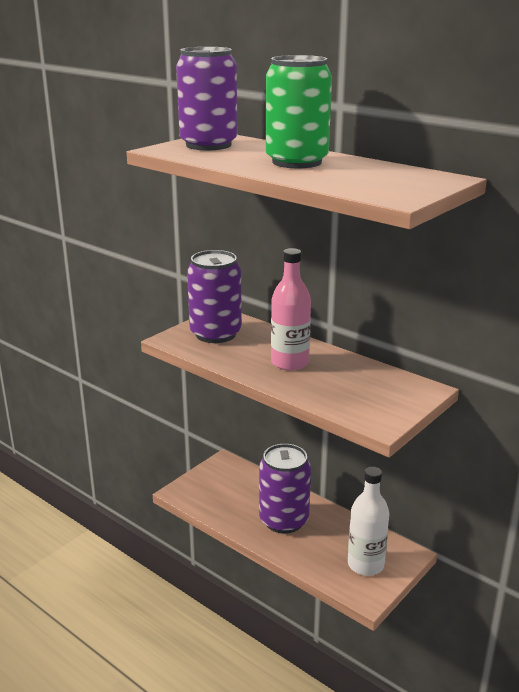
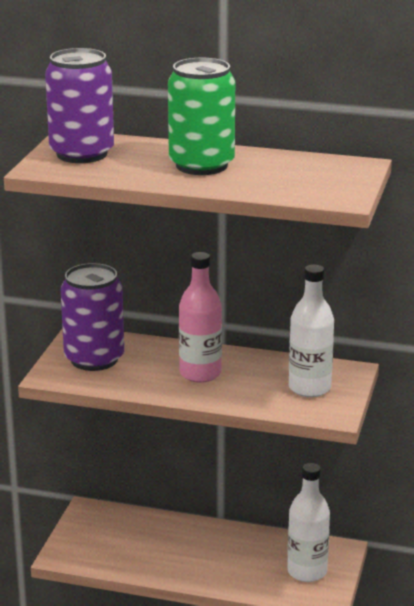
camera: 25 degrees left, 0 degrees up
(284, 520) = (197, 553): purple can -> none
(376, 395) = (309, 388): none -> white bottle

